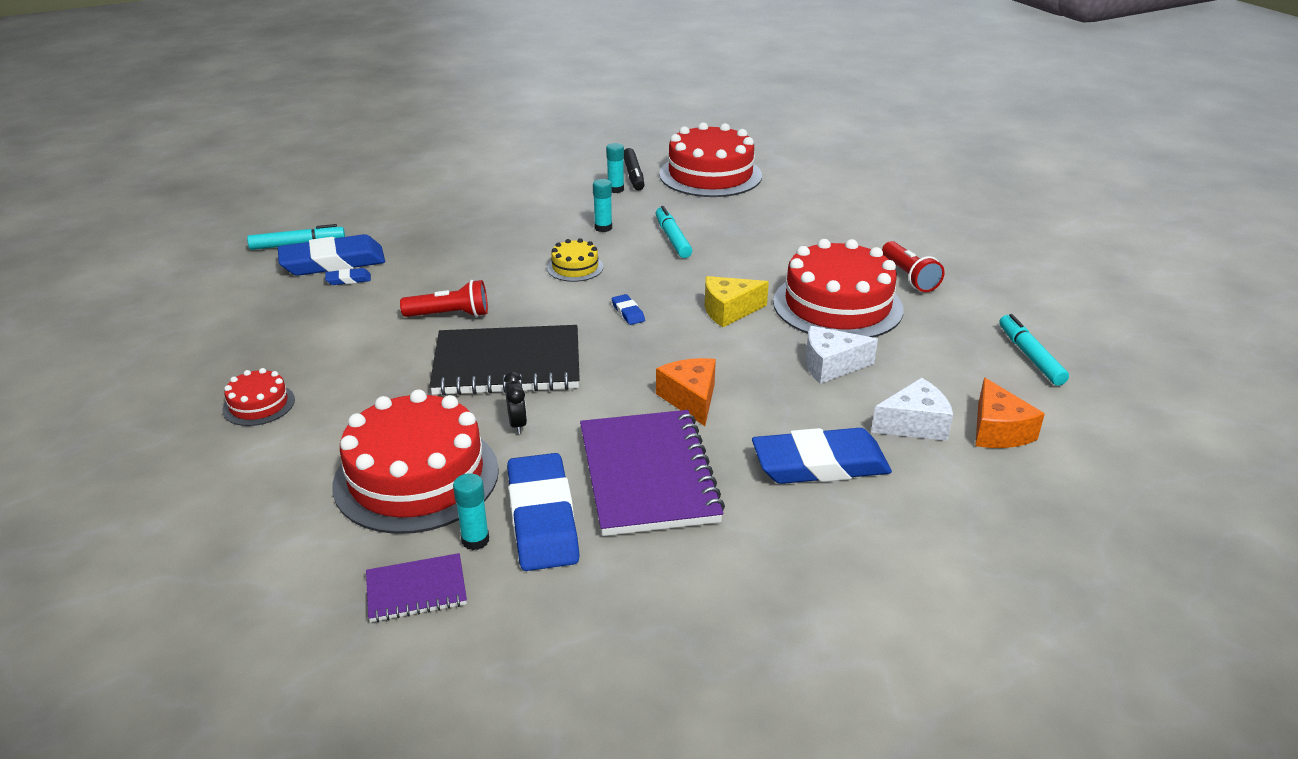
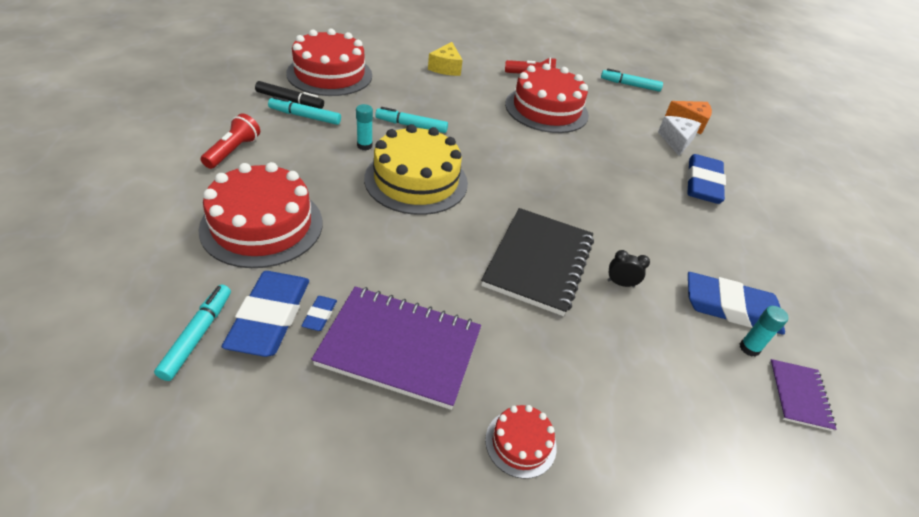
camera: 70 degrees left, 10 degrees up
(416, 477) = (669, 358): red cake -> red cake (262, 225)
(450, 315) = (441, 268): red flashlight -> red flashlight (233, 151)
(575, 267) = (416, 180): yellow cake -> yellow cake, size x2.15
(615, 189) = (305, 116): turquoise glue stick -> turquoise marker
(628, 312) = (501, 182): blue eraser -> none
(648, 475) = (697, 247): purple notebook -> purple notebook (399, 348)
(690, 399) = (622, 199): orange cheese -> none
(729, 311) = (527, 145): yellow cheese -> yellow cheese (446, 68)
(831, 365) = (609, 139): white cheese -> none

